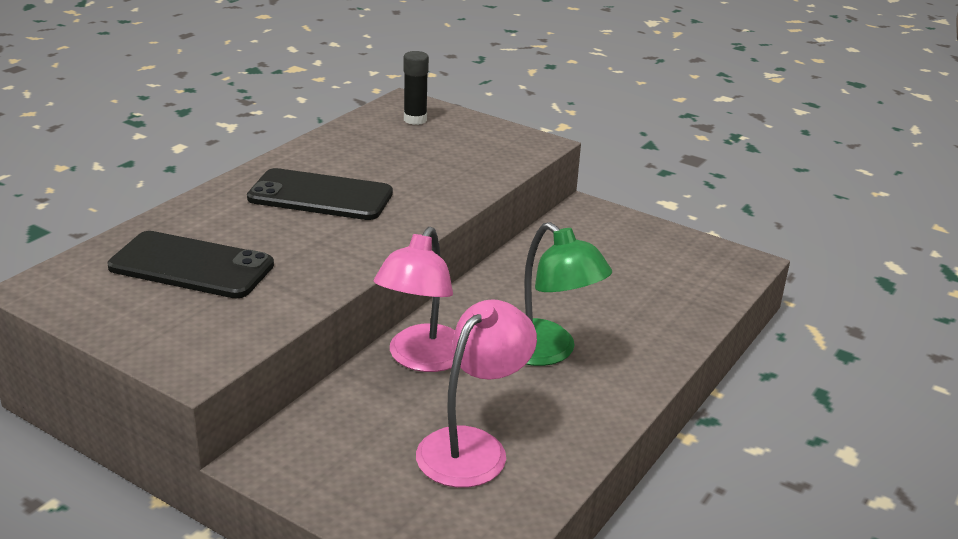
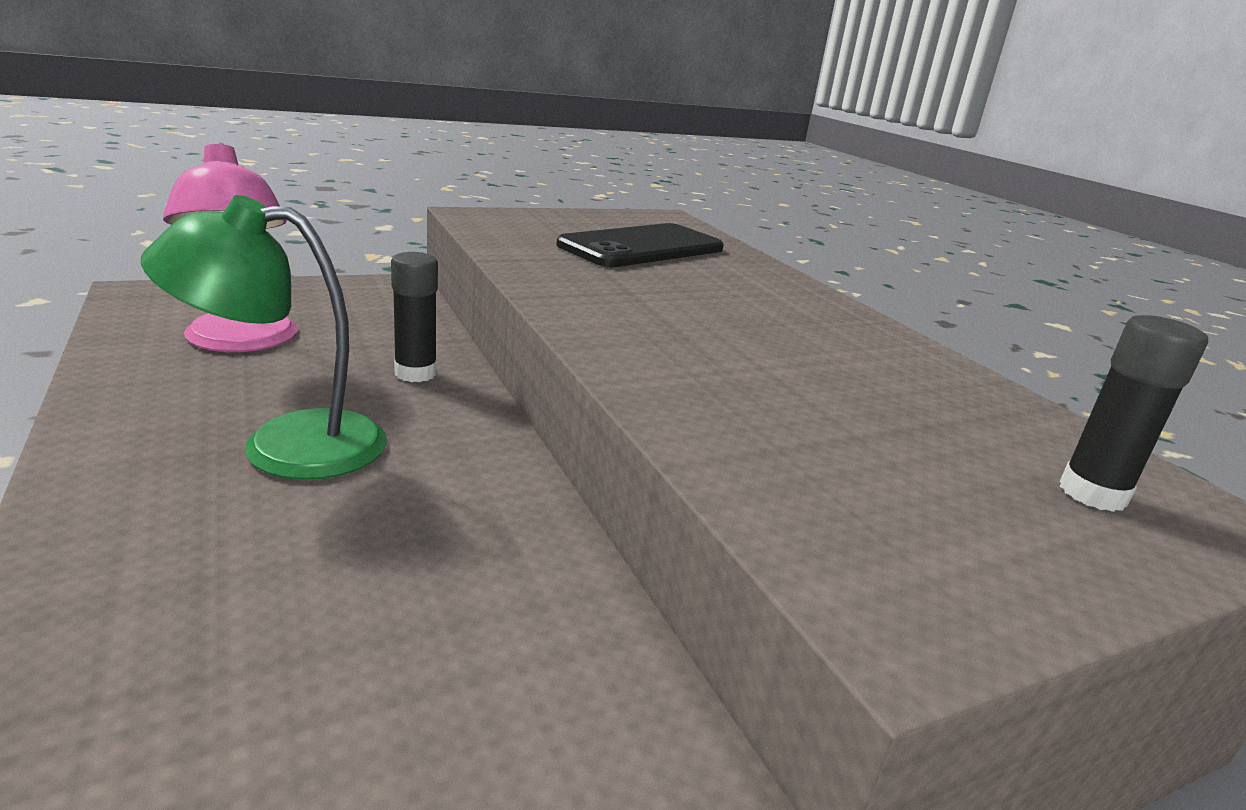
camera: 120 degrees right, 5 degrees down
(320, 196) = (756, 324): black phone -> none
(422, 359) = (415, 373): pink lamp -> black glue stick

